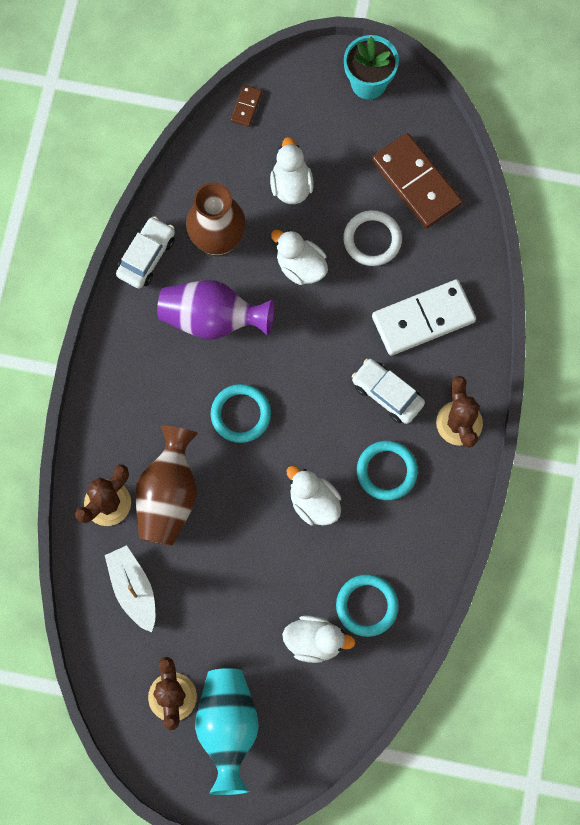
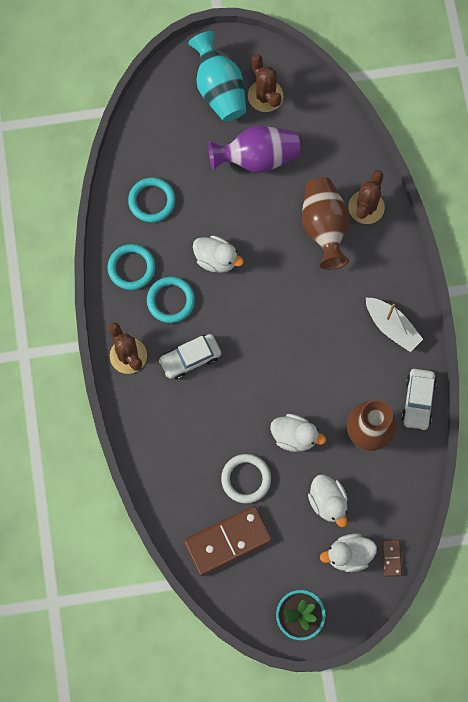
camera: 160 degrees right, 0 degrees up
(133, 589) = (322, 155): white boat -> white boat (392, 327)
(212, 319) = (346, 369): purple vase -> purple vase (257, 158)
(241, 414) = (295, 304): turquoise ring -> turquoise ring (131, 268)
(315, 641) = (180, 165): white duck -> white duck (348, 555)
(387, 394) = (190, 358): white car -> white car turned 135 degrees clockwise
(416, 183) = (227, 541): brown domino -> brown domino turned 60 degrees counterclockwise
(423, 319) = (183, 428): white domino -> none

